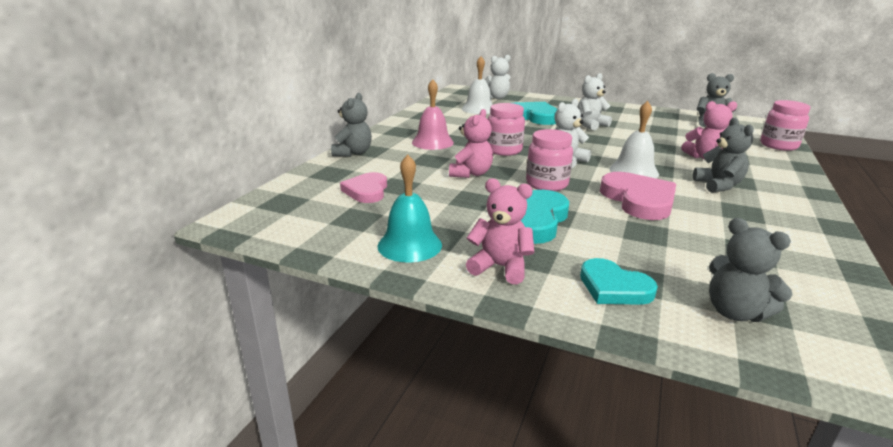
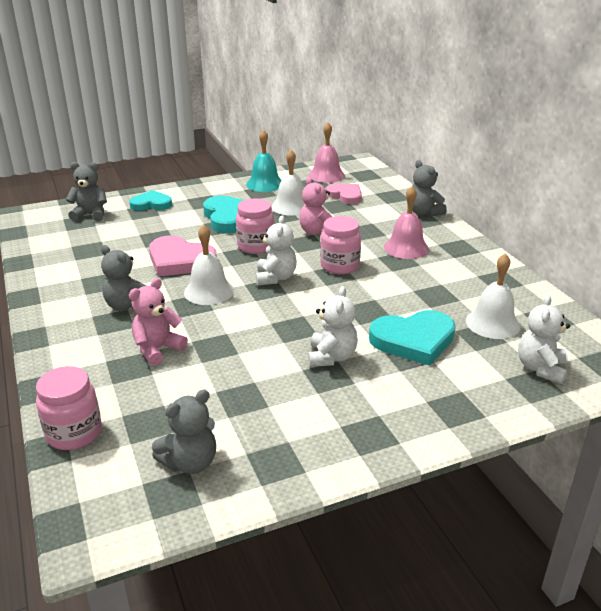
camera: 135 degrees right, 5 degrees up
(317, 221) = (326, 175): none -> pink bell
(442, 203) = (291, 206): none -> white bell
(500, 267) = (210, 192): pink teddy bear -> none

